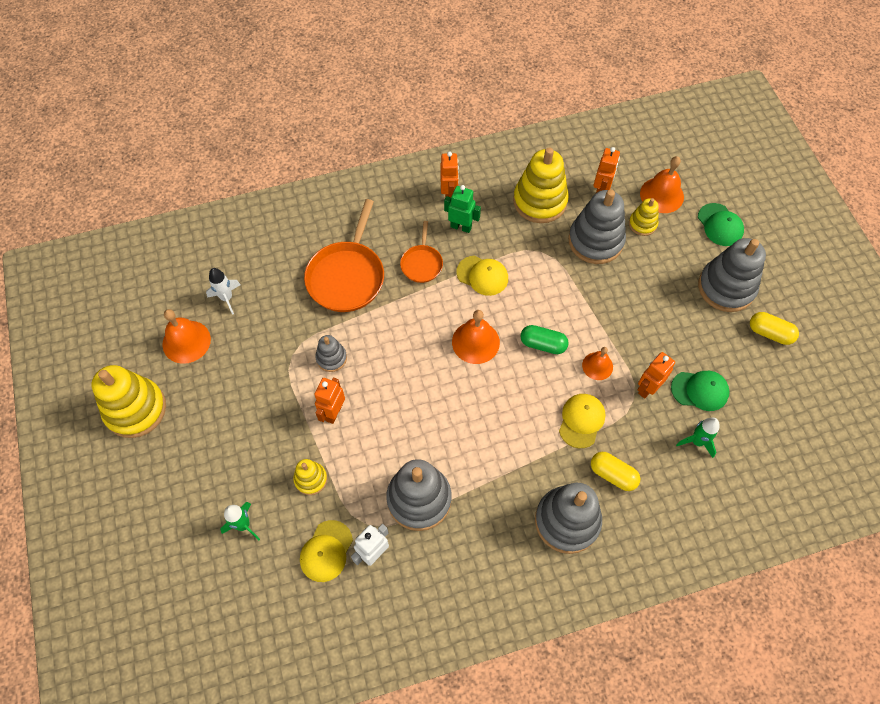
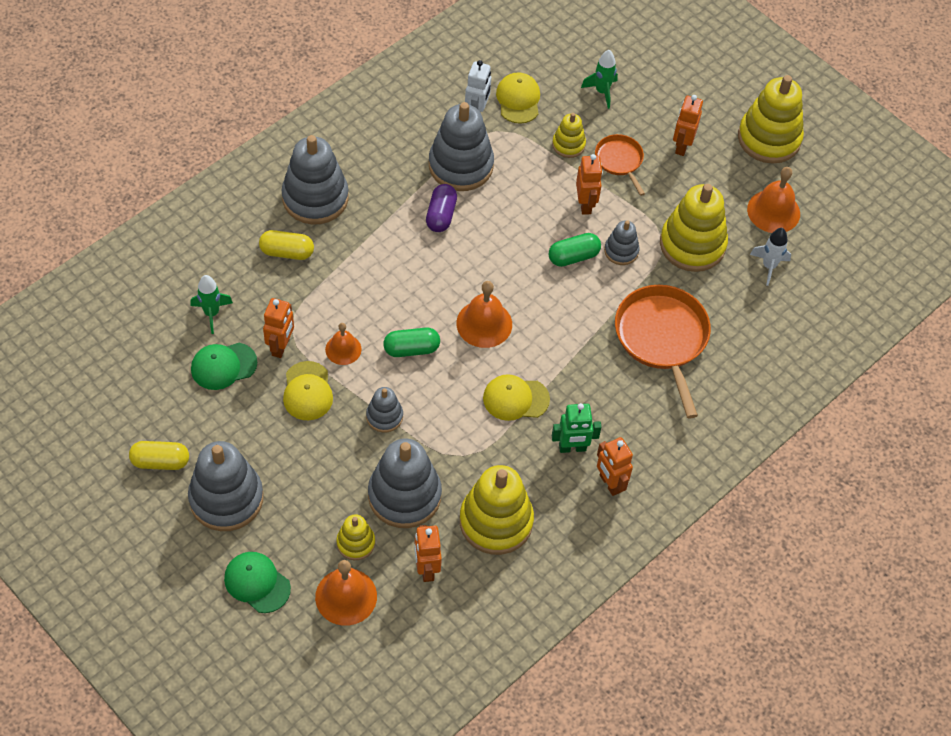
camera: 150 degrees right, 5 degrees down
(214, 434) = (681, 146): none -> orange robot
(271, 340) = (692, 244): none -> yellow stacking toy
(372, 369) = (573, 257): none -> green capsule
(422, 264) = (590, 385): orange pan -> orange pan (619, 160)
(462, 454) = (441, 215): none -> purple capsule
(581, 421) = (338, 289): yellow cap -> yellow cap (307, 391)
(586, 301) = (384, 416): none -> grey stacking toy

